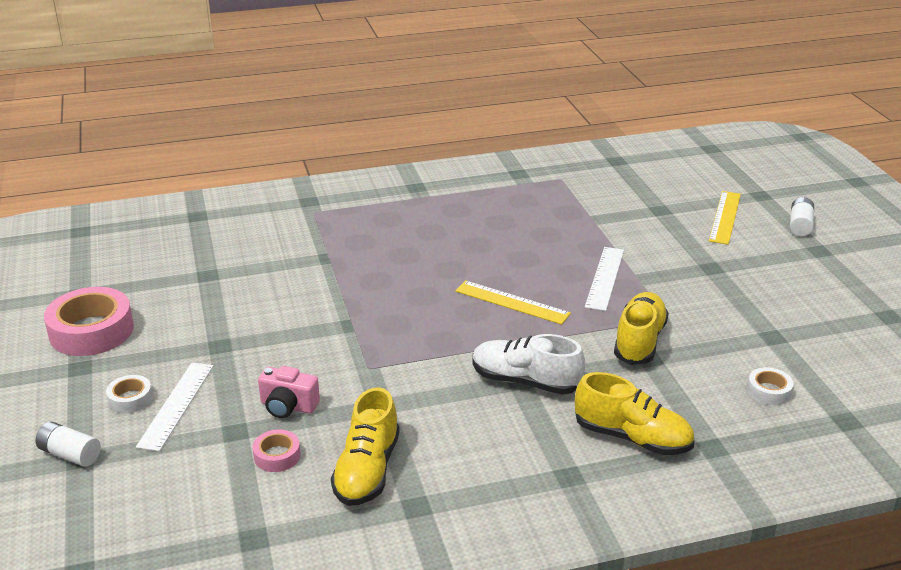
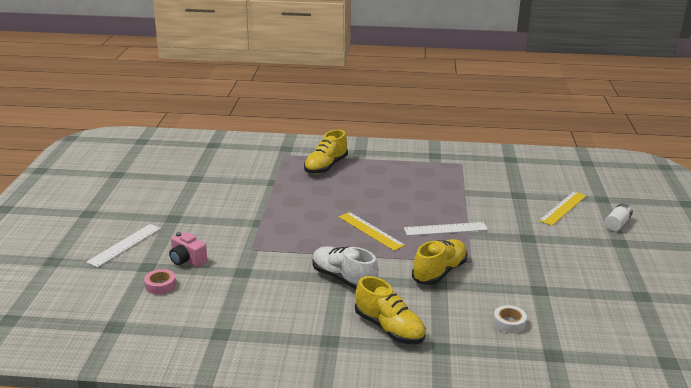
camera: 20 degrees right, 5 degrees down
(70, 454) = (49, 257): white battery -> none
(91, 331) = (108, 195): pink tape -> none
(130, 399) = (102, 236): white tape -> none
(367, 470) = (206, 306): yellow shoe -> yellow shoe (325, 166)
(605, 278) = (445, 229): white ruler -> white ruler turned 45 degrees clockwise

